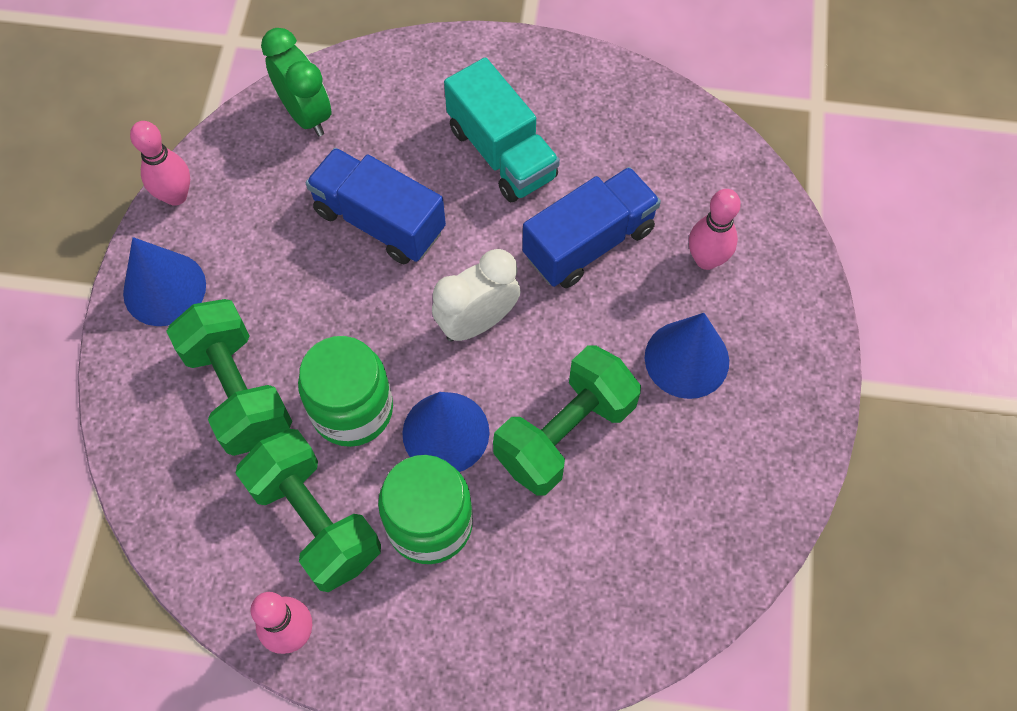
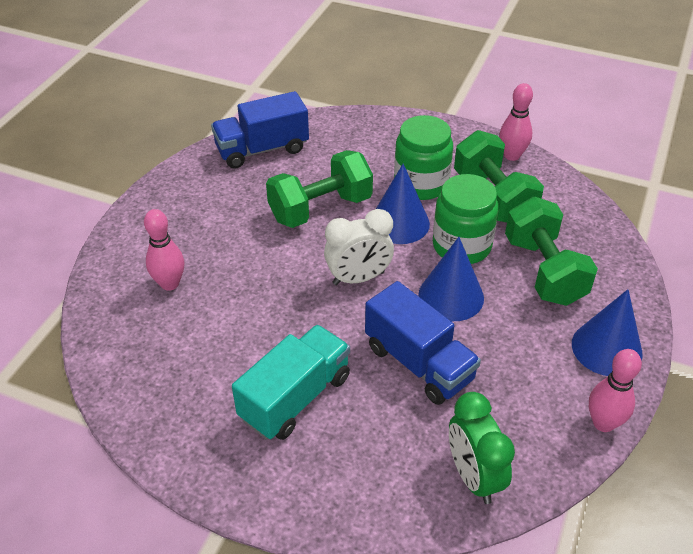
camera: 165 degrees left, 20 degrees down
(501, 152) = (295, 397): turquoise truck -> turquoise truck turned 60 degrees clockwise
(588, 243) = (252, 312): blue truck -> blue truck (262, 149)
(686, 359) = (220, 230): blue cone -> blue cone (451, 296)

